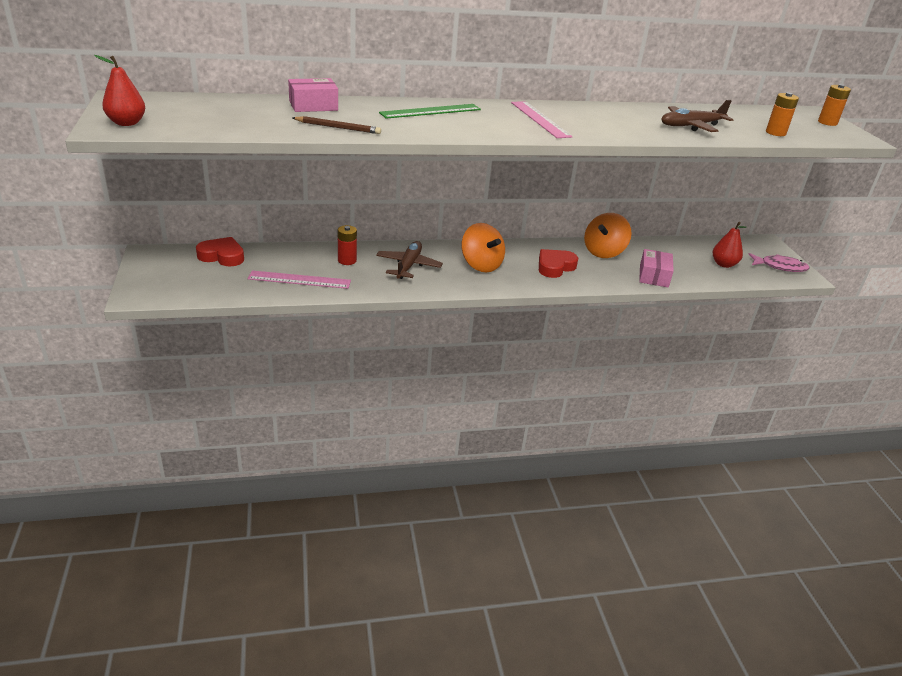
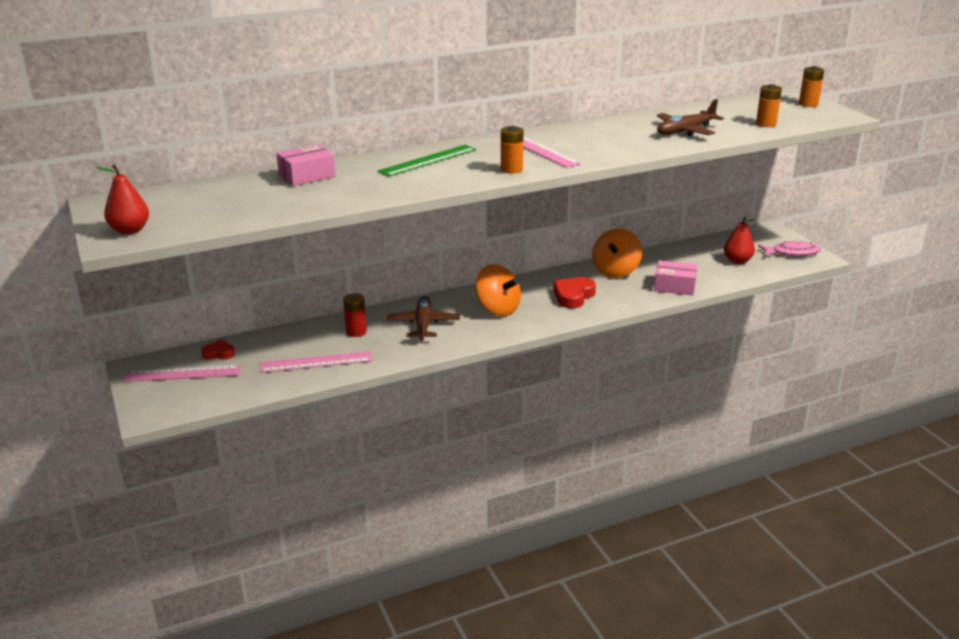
camera: 10 degrees left, 5 degrees down
(183, 267) = (182, 374): none -> pink ruler
(222, 256) = (219, 353): red heart -> red heart, size x0.60
(337, 128) = (347, 195): brown pencil -> none
(503, 131) = (511, 169): none -> orange battery
(654, 276) = (674, 286): pink box -> pink box turned 75 degrees counterclockwise

